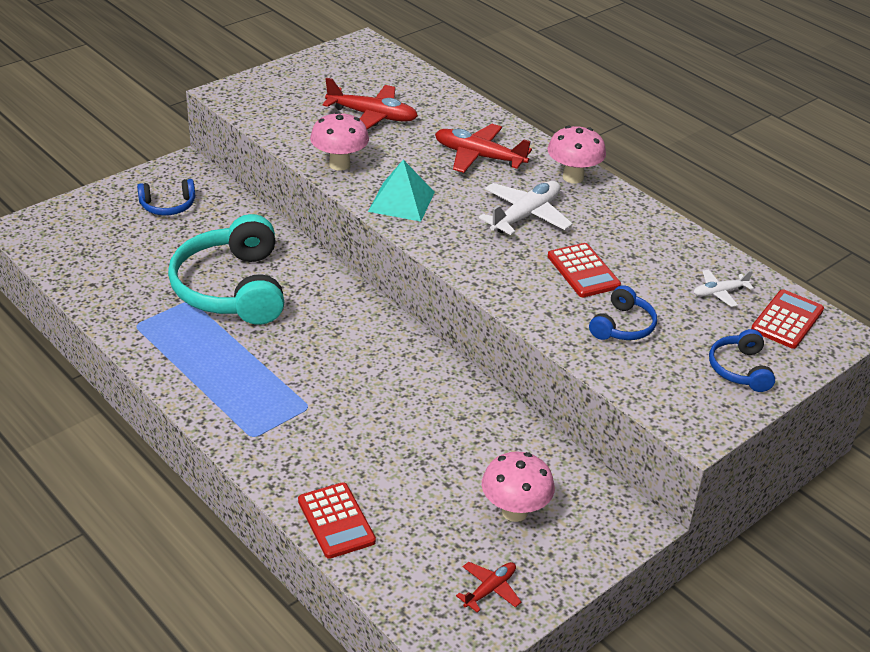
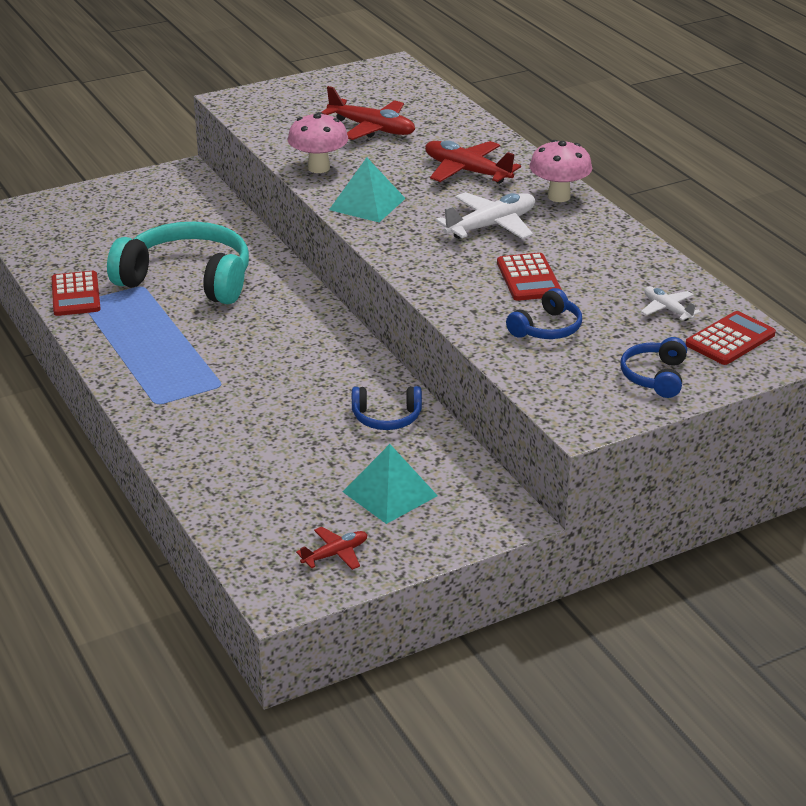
camera: 15 degrees right, 5 degrees down
(168, 206) = (154, 205): blue headphones -> blue headphones (386, 418)
(232, 288) = (187, 279): turquoise headphones -> turquoise headphones turned 105 degrees clockwise
(336, 521) = (208, 480): red calculator -> red calculator (76, 295)
(514, 511) = (390, 493): pink mushroom -> turquoise pyramid
(719, 292) = (667, 309): white plane -> white plane turned 60 degrees clockwise

